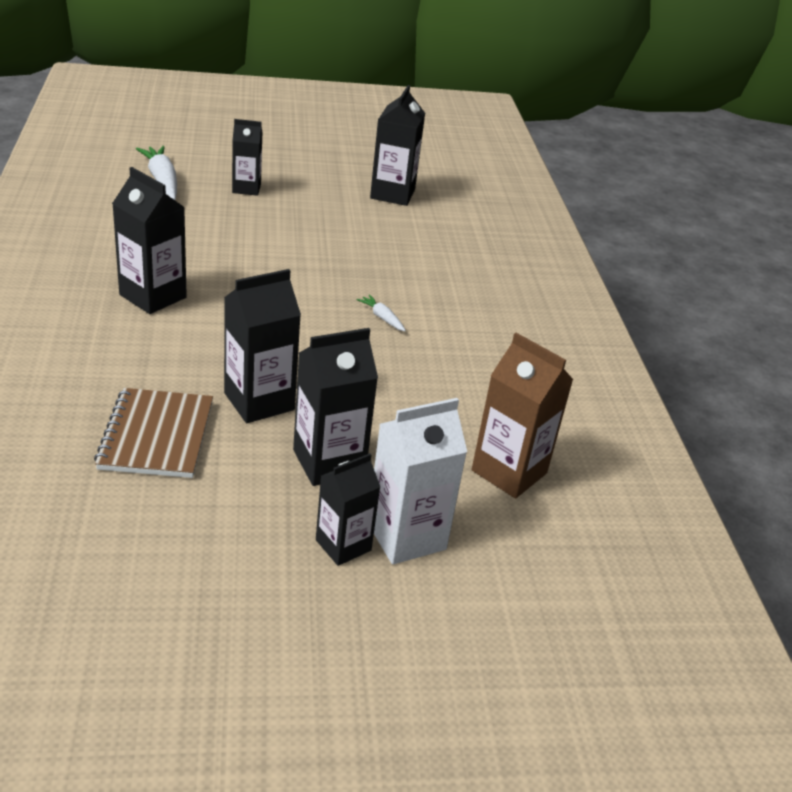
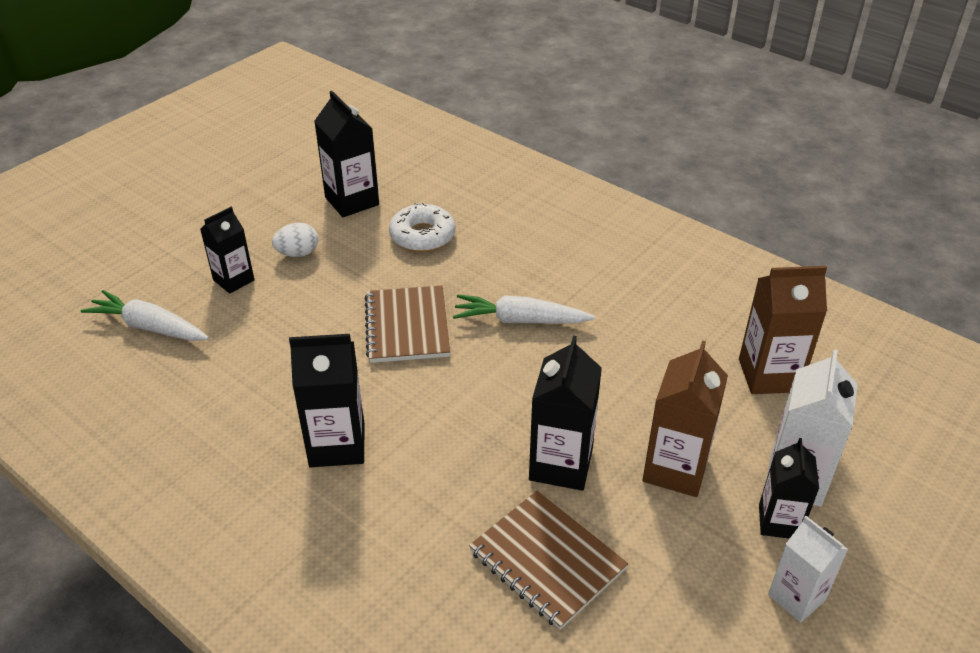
camera: 40 degrees left, 5 degrees up
(270, 589) = (796, 597): none -> white carton
(303, 273) = (407, 326): none -> brown notebook
(307, 199) = (298, 253): none -> white egg
(329, 462) = (675, 469): black carton -> brown carton
(382, 318) = (520, 320): white carrot -> white carrot, size x1.99
(404, 237) = (422, 236): none -> white donut

